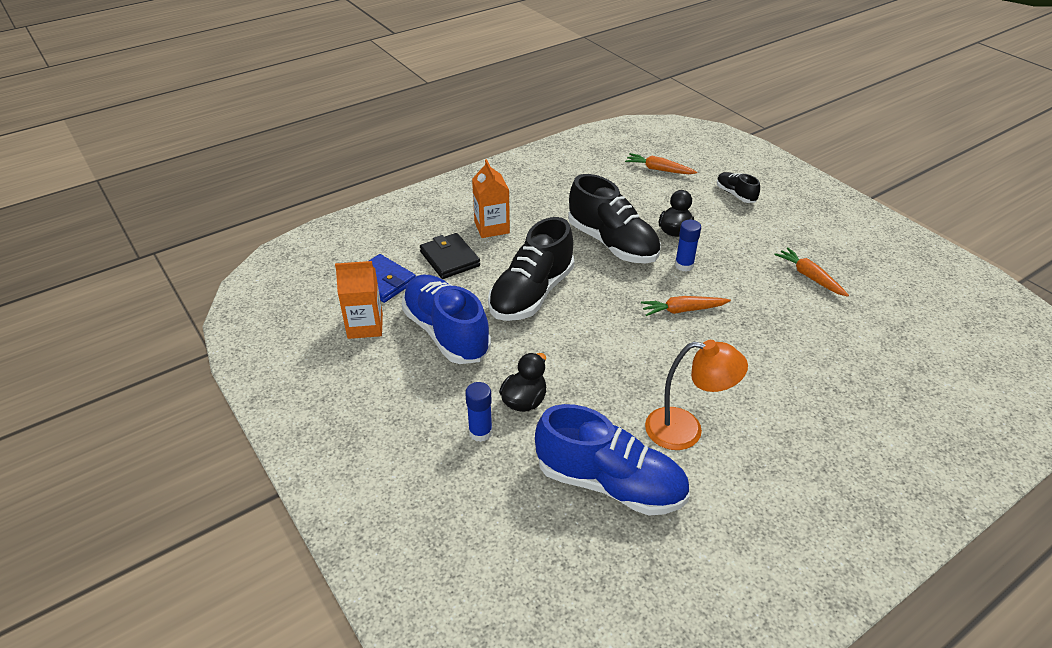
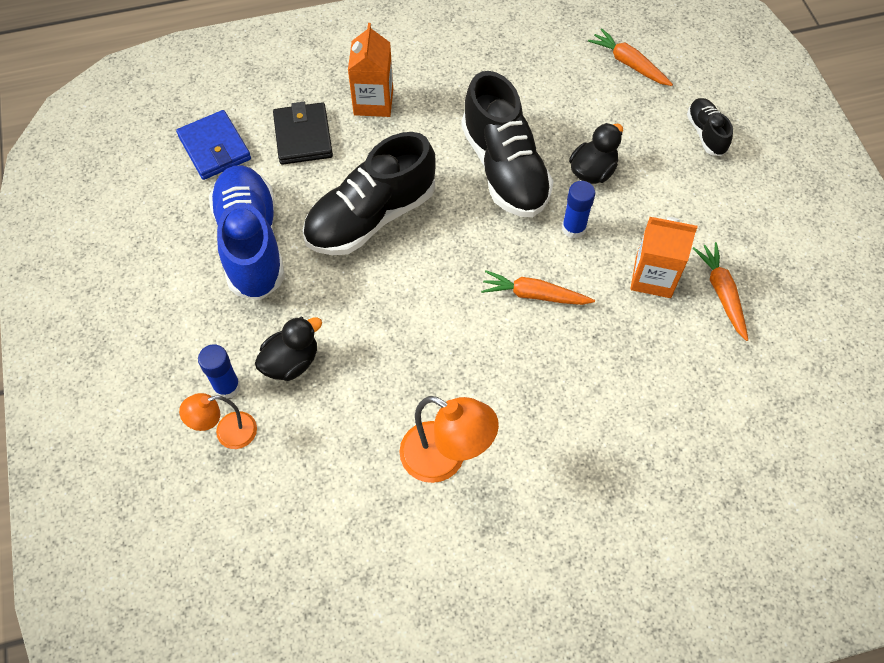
camera: 20 degrees right, 20 degrees up
(365, 326) = (170, 206): orange carton -> orange carton (653, 277)
(499, 464) = (227, 433): none -> orange lamp
(609, 483) = (328, 496): blue shoe -> none

